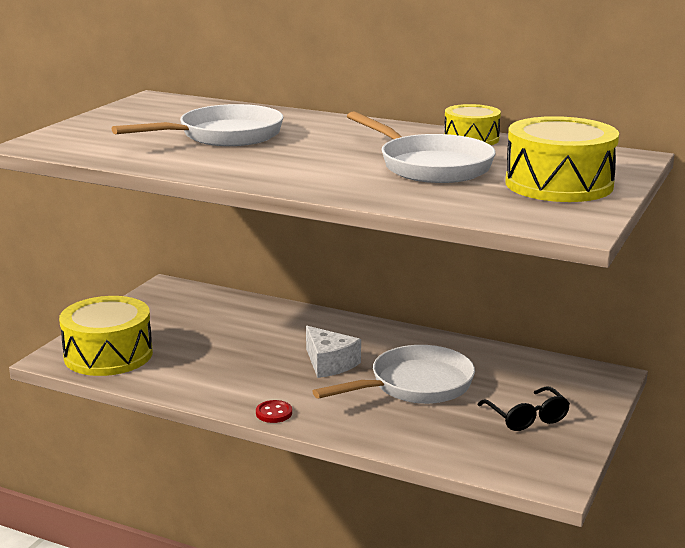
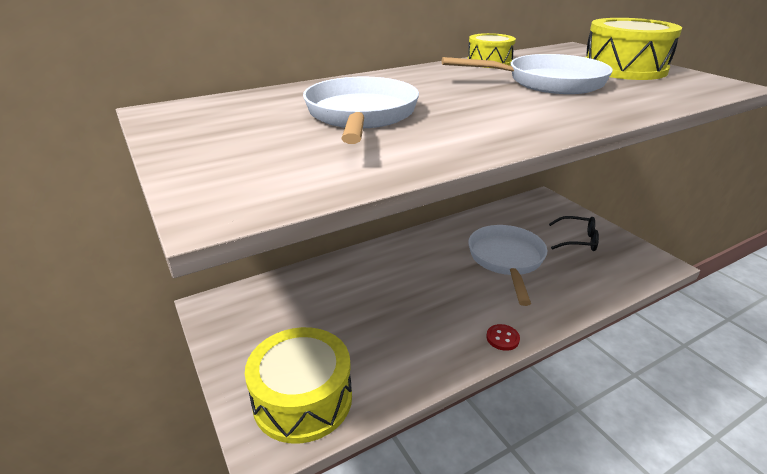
camera: 55 degrees left, 10 degrees up
(329, 363) = (443, 280): white cheese -> none

